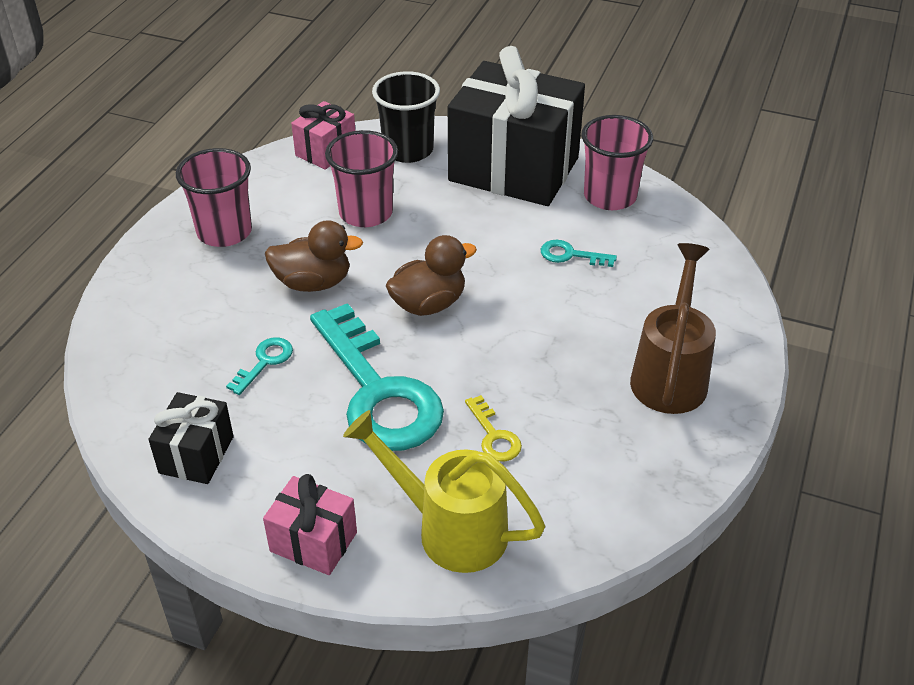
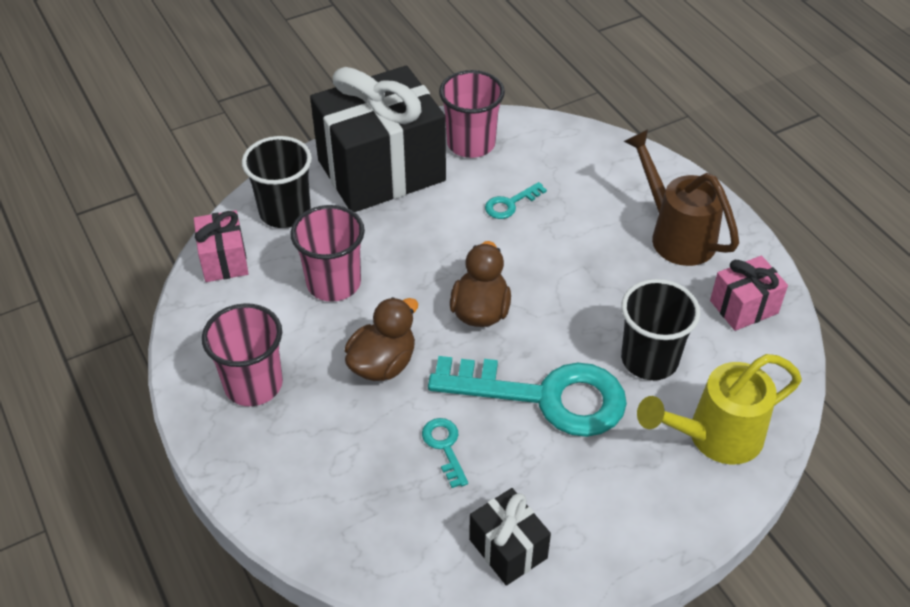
camera: 50 degrees left, 5 degrees up
(313, 542) = (662, 523): pink gift -> pink gift (744, 307)
(494, 436) = (649, 359): yellow key -> black cup

